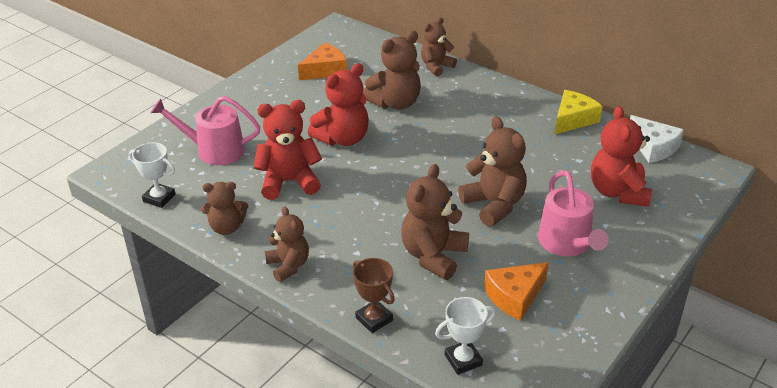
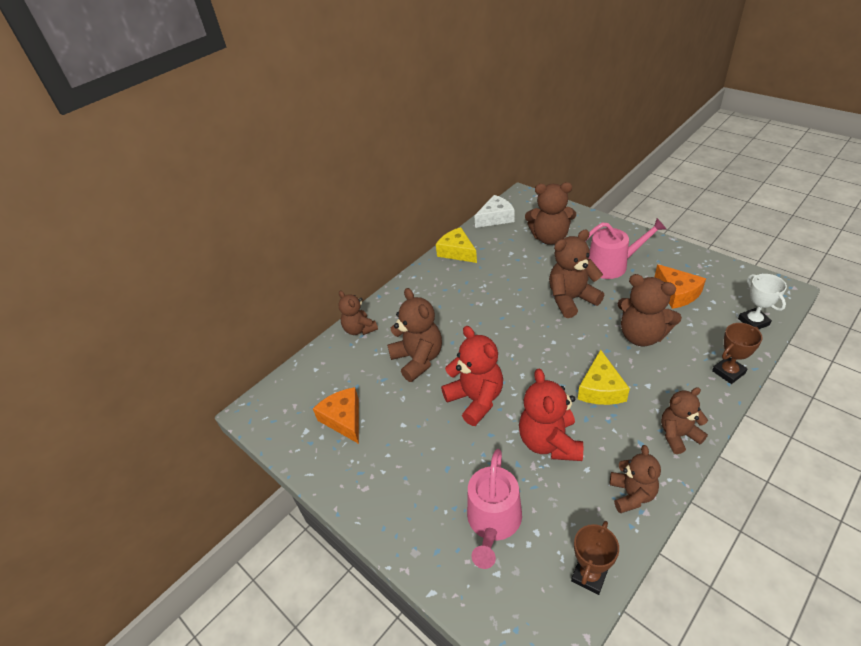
camera: 80 degrees left, 5 degrees up
(159, 198) = (589, 575): white trophy -> brown trophy
(353, 218) = (601, 389): none -> yellow cheese
(618, 192) = (550, 238): red teddy bear -> brown teddy bear

